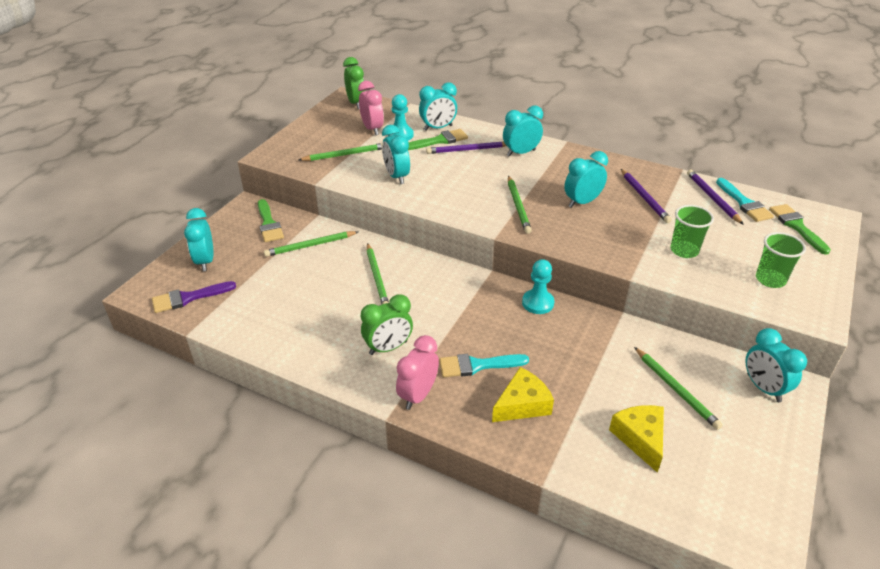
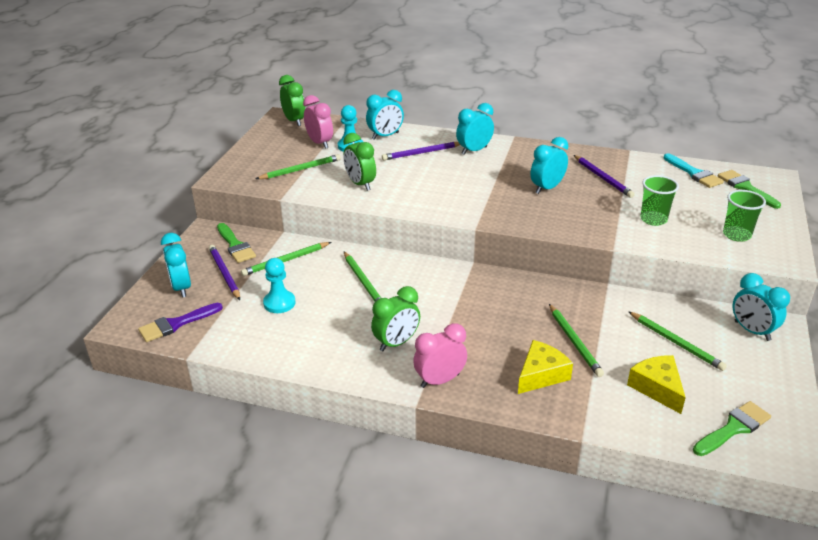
camera: 10 degrees left, 5 degrees down
(396, 177) = (360, 184): turquoise clock -> green clock
(418, 395) = (440, 380): pink clock -> pink clock turned 45 degrees clockwise
(439, 141) = (391, 147): green brush -> green brush (733, 428)
(477, 365) = (487, 347): turquoise brush -> none
(518, 206) = (488, 198): green pencil -> green pencil (574, 342)
(538, 303) = (526, 285): turquoise pawn -> turquoise pawn (279, 303)
(712, 198) = (664, 172): purple pencil -> purple pencil (224, 274)

